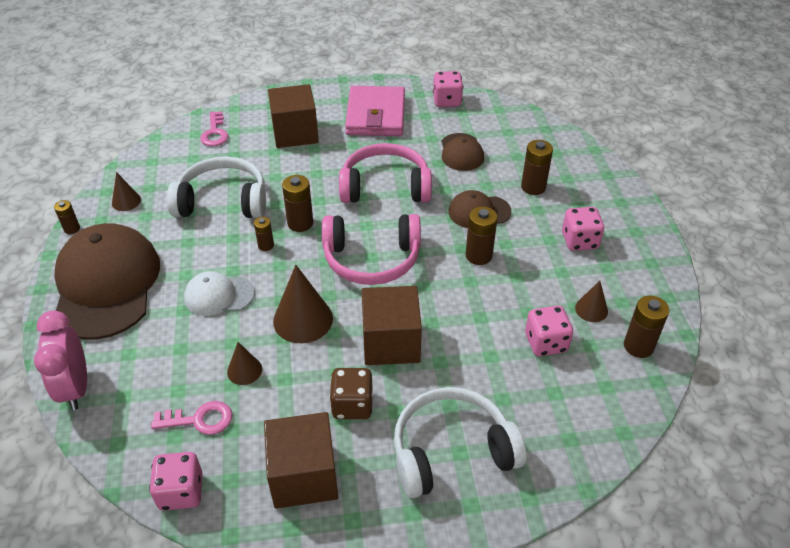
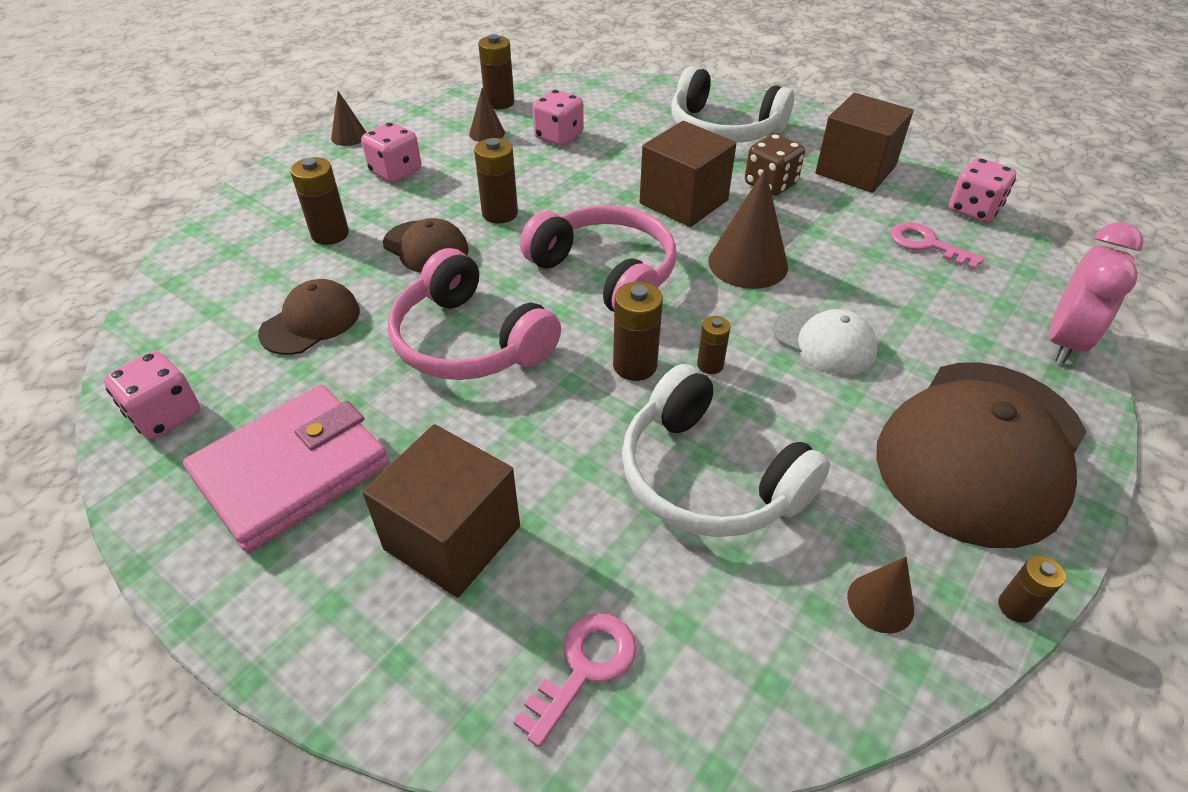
camera: 135 degrees left, 0 degrees up
(244, 370) = (851, 256): brown cone -> brown cone (349, 136)

